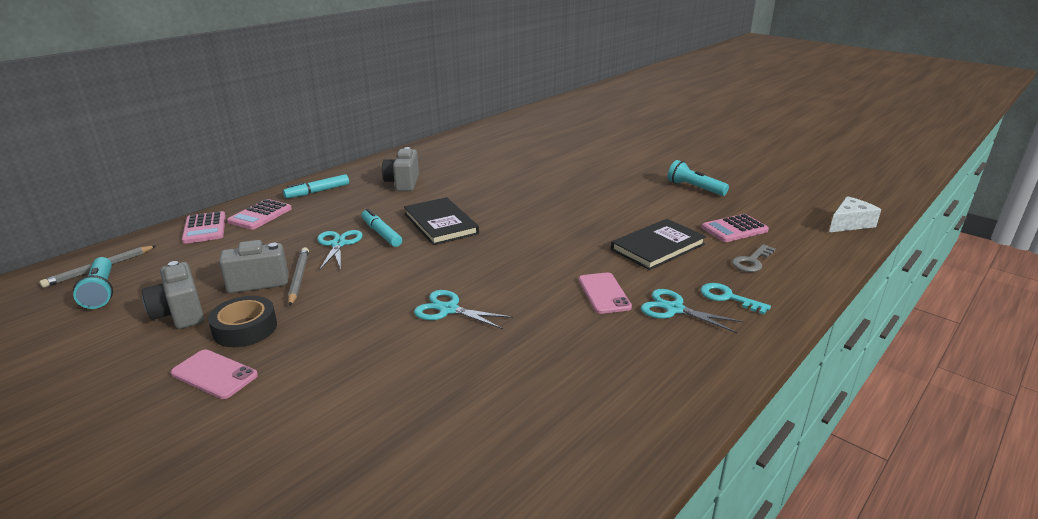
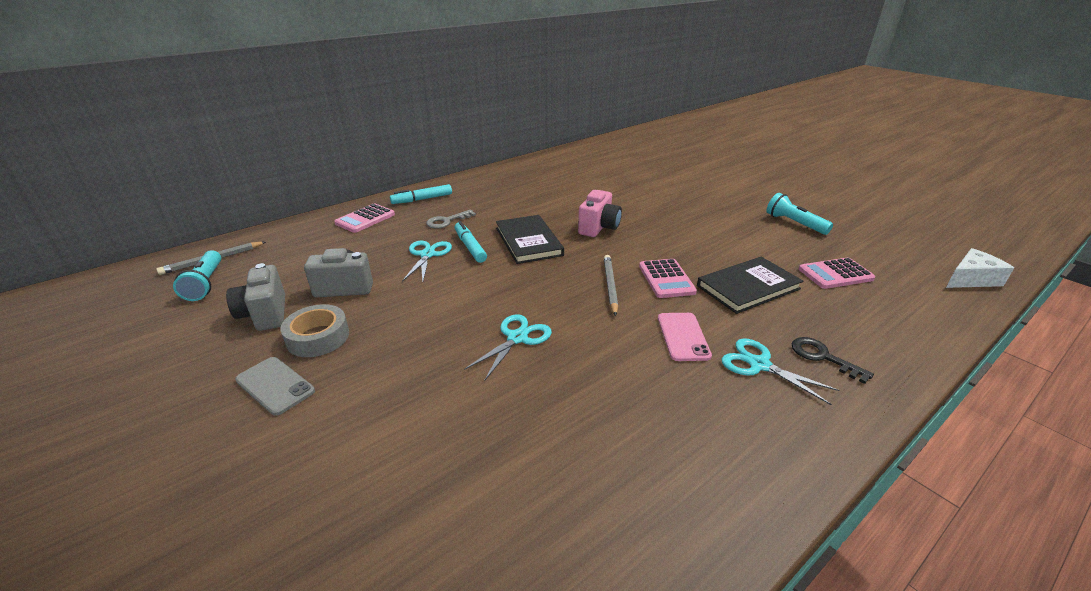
camera: 10 degrees right, 5 degrees up
(204, 228) = (313, 228): pink calculator -> pink calculator (666, 279)
(214, 374) = (275, 385): pink phone -> grey phone
(245, 328) = (318, 337): black tape -> grey tape
(299, 278) = (382, 287): grey pencil -> grey pencil (610, 286)
(403, 183) = (501, 197): grey camera -> none
(448, 309) = (517, 338): turquoise scissors -> turquoise scissors turned 90 degrees clockwise
(509, 206) = (599, 228): none -> pink camera
(728, 298) = (822, 357): turquoise key -> black key
(752, 261) = (853, 315): grey key -> grey key (447, 221)

